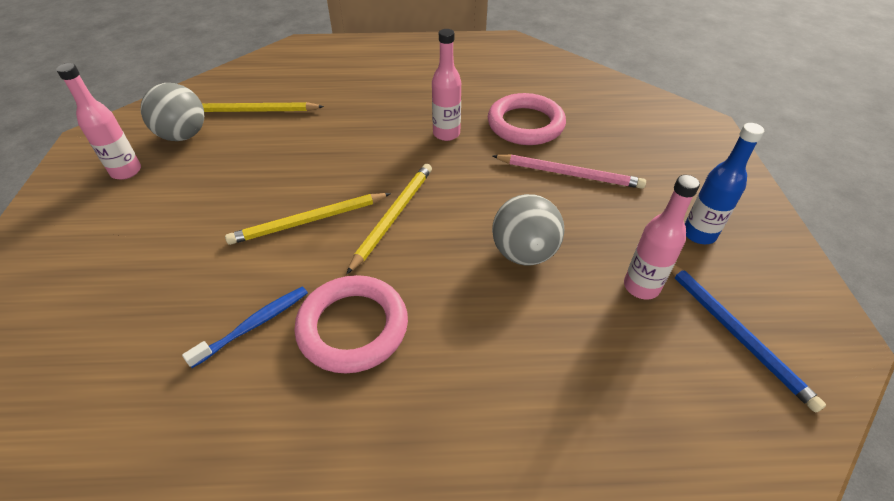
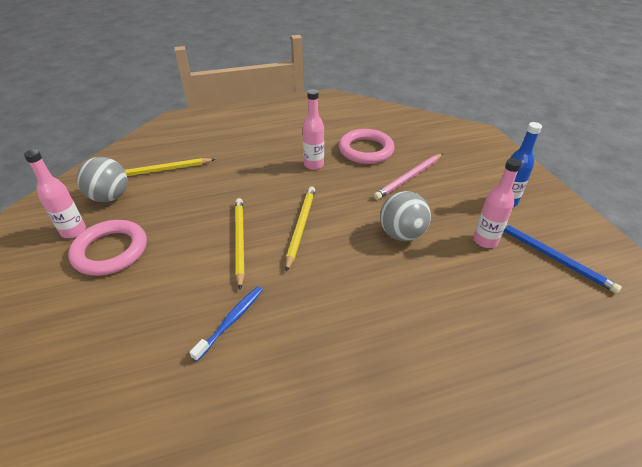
camera: 15 degrees left, 5 degrees down
(309, 221) = (239, 241): yellow pencil -> yellow pencil turned 120 degrees clockwise
(353, 327) = (305, 306): pink ring -> pink ring (110, 251)
(569, 174) = (409, 178): pink pencil -> pink pencil turned 135 degrees clockwise

